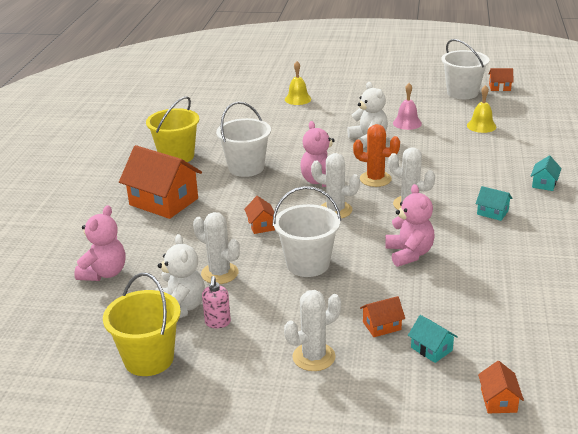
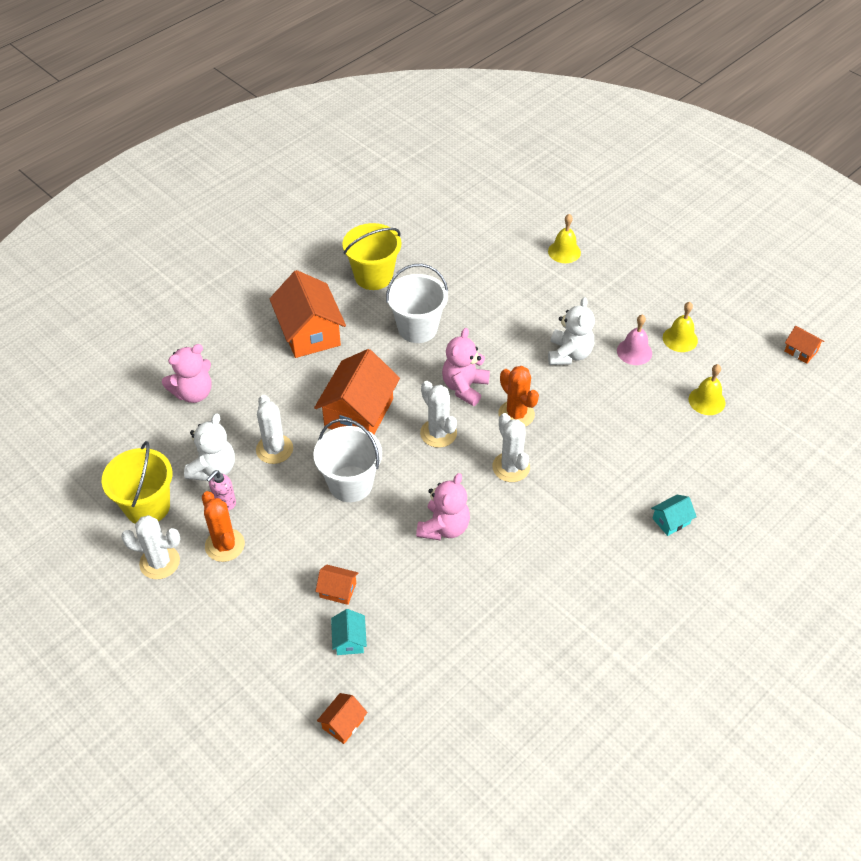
camera: 35 degrees right, 20 degrees up
(252, 347) = (225, 545): none -> orange cactus
(261, 225) = (359, 413): orange house -> orange house, size x2.18
(313, 357) = (257, 585): white cactus -> white cactus (159, 562)
(425, 108) = (680, 339): none -> yellow bell
(462, 93) = (747, 337): white bucket -> none
(492, 212) = (574, 526): turquoise house -> none

